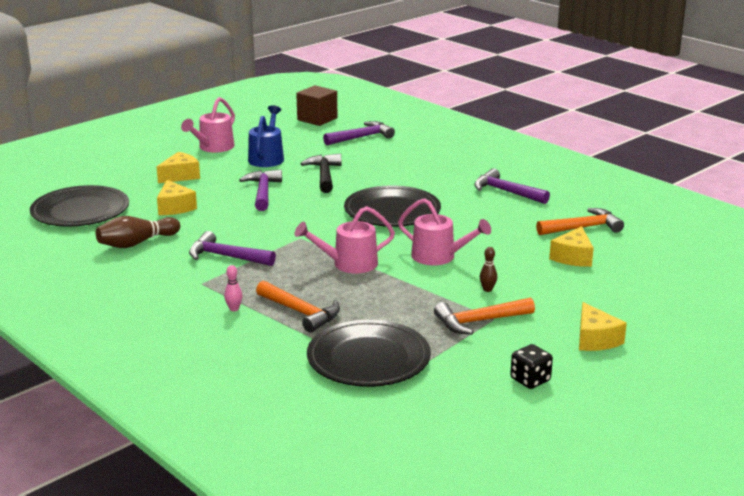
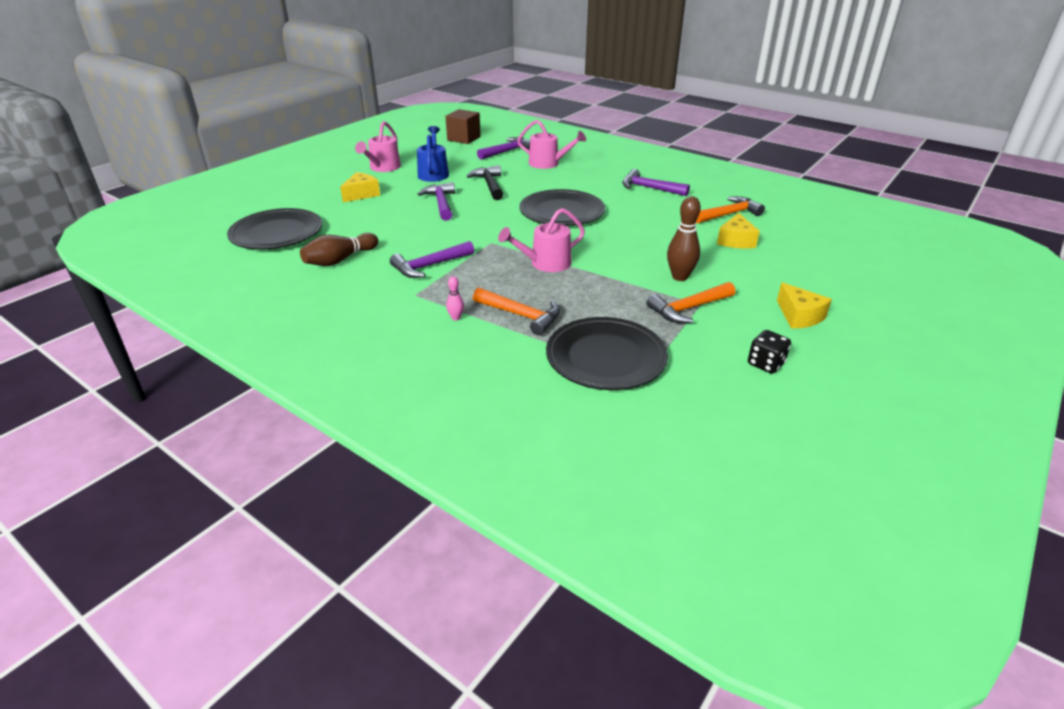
camera: 10 degrees left, 10 degrees up
(175, 207) = (365, 223): yellow cheese -> none
(226, 257) = (429, 266): purple hammer -> purple hammer turned 45 degrees counterclockwise
(439, 257) = (622, 250): pink watering can -> pink watering can (548, 163)
(487, 289) = (679, 277): brown bowling pin -> brown bowling pin, size x1.97

